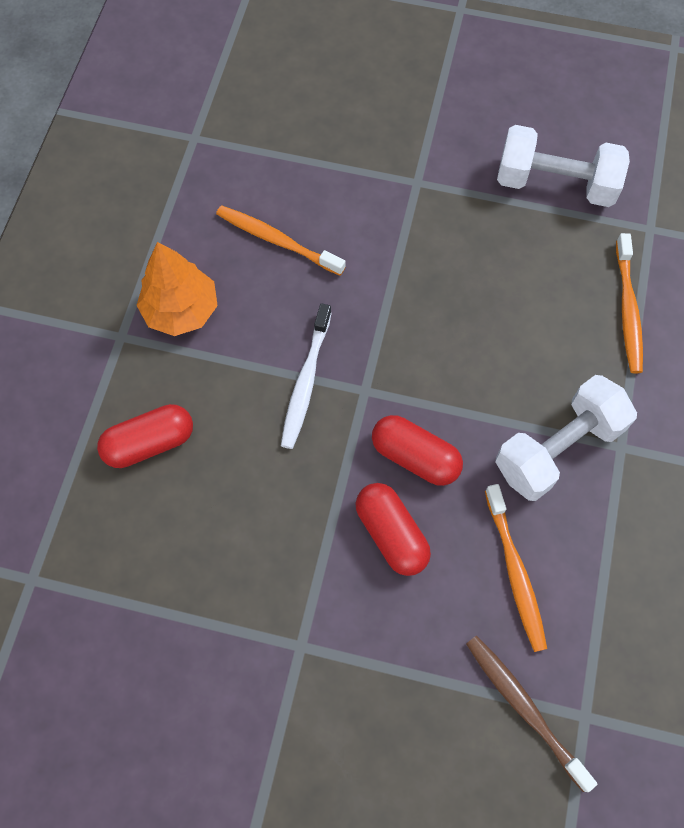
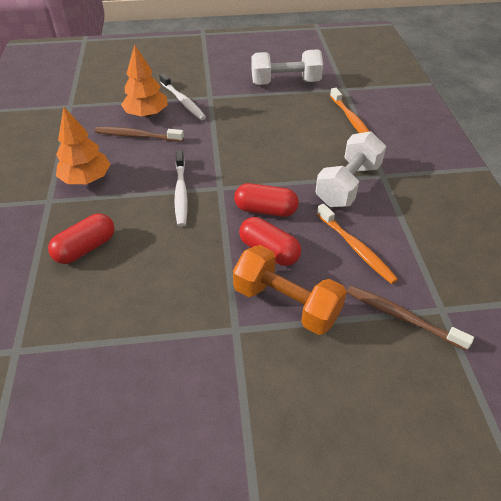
camera: 20 degrees left, 20 degrees down
(277, 241) = (137, 136): orange toothbrush -> brown toothbrush
(305, 194) = (147, 114): none -> orange tree
(370, 180) = (183, 101): none -> white toothbrush
(380, 630) = (286, 304): none -> orange dumbbell

